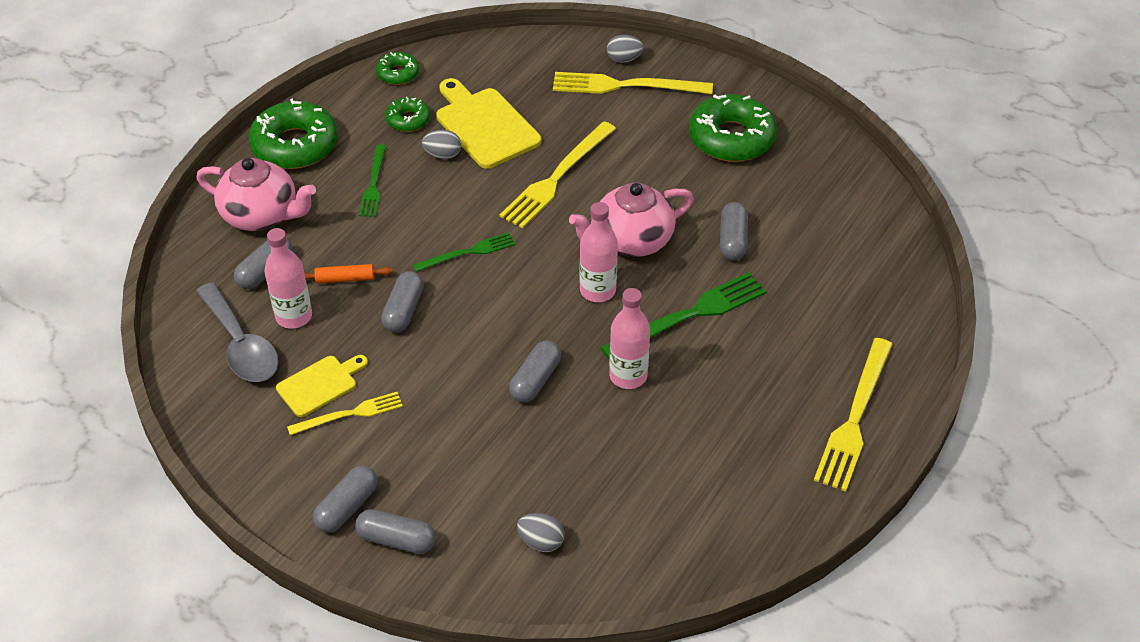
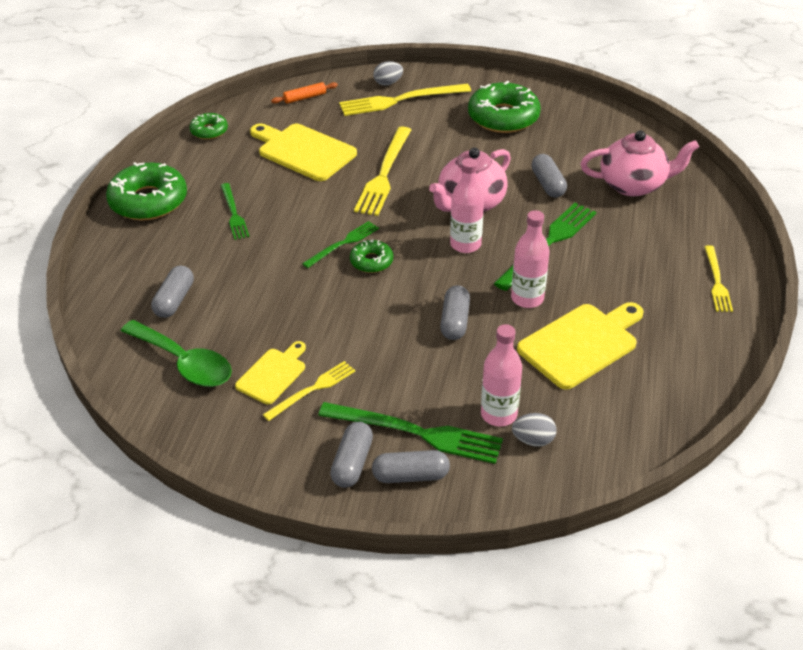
camera: 20 degrees left, 5 degrees down
(241, 345) = (184, 363): grey spoon -> green spoon
(261, 215) = (147, 259): pink teapot -> pink teapot (633, 185)
(294, 316) = (220, 328): pink bottle -> pink bottle (498, 414)
(345, 279) = (249, 288): orange rolling pin -> orange rolling pin (305, 97)
(403, 310) = (313, 299): grey capsule -> none
(408, 120) = (237, 161): green donut -> green donut (371, 261)
(427, 495) = (416, 433): none -> green fork
(443, 155) = (281, 179): grey egg -> none
(656, 447) = (581, 344): none -> yellow cutting board
(854, 418) = (717, 281): yellow fork -> yellow fork, size x0.59

